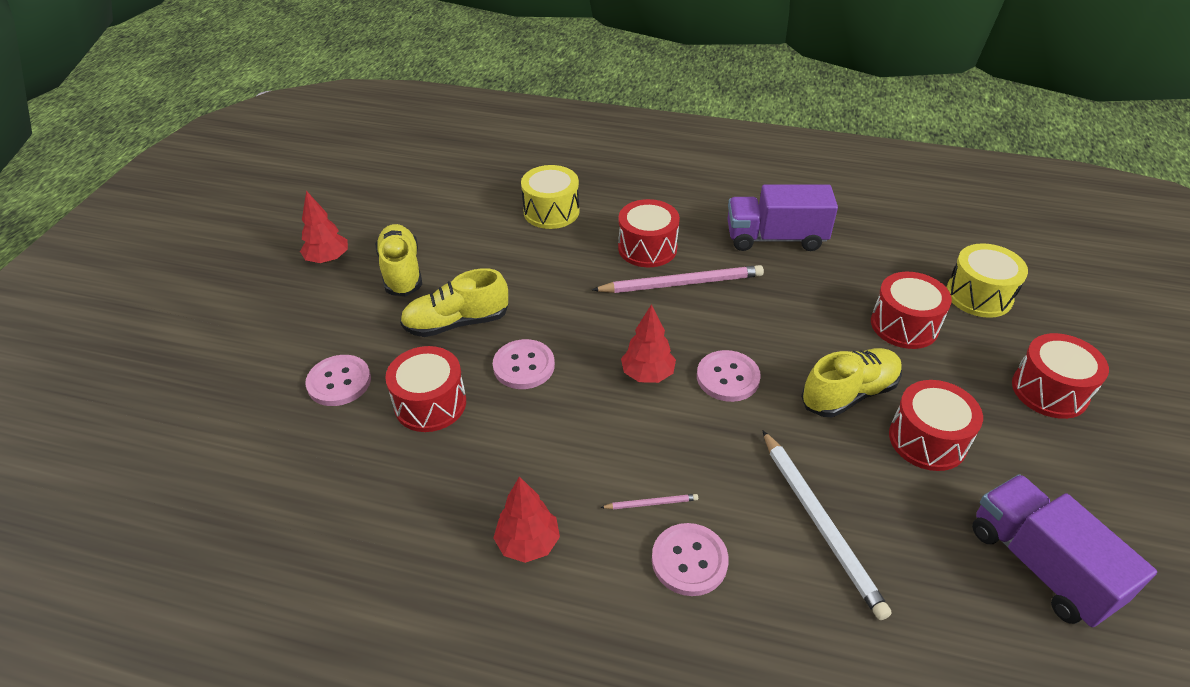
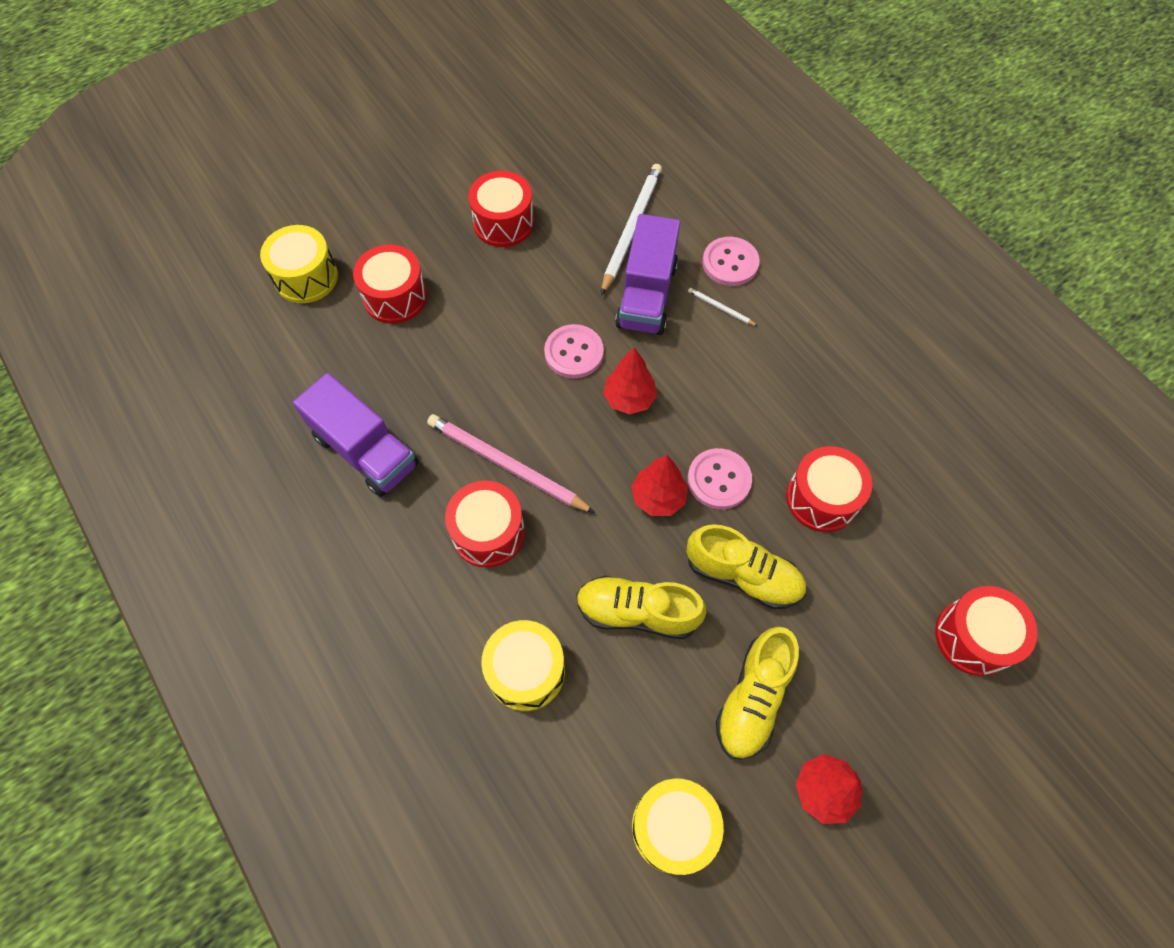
camera: 140 degrees left, 20 degrees up
(339, 382) = (889, 582): pink button -> none
(409, 205) = (673, 827): none -> yellow drum
(528, 543) = (821, 338): red tree -> red tree (658, 497)
(651, 503) = (721, 308): pink pencil -> white pencil
(849, 394) = (508, 281): yellow shoe -> yellow shoe (637, 612)
(1040, 565) = (543, 136): purple truck -> purple truck (646, 295)
(1049, 391) = (383, 193): red drum -> red drum (973, 637)

